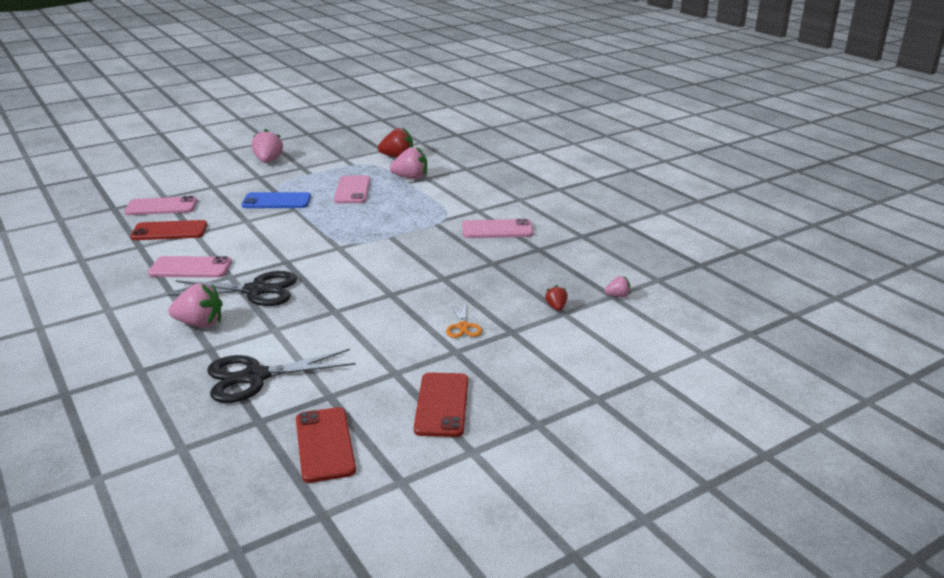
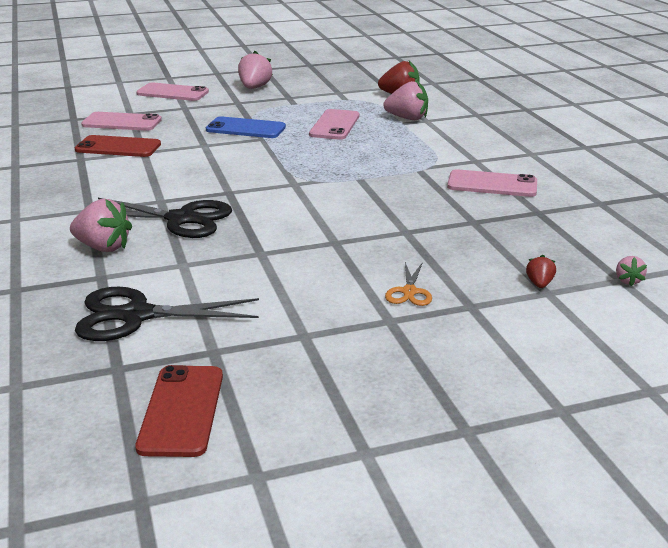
camera: 15 degrees right, 0 degrees up
(190, 268) = (122, 187): pink phone -> pink phone (172, 93)
(442, 404) = (347, 384): red phone -> none
(618, 296) = (628, 281): pink strawberry -> pink strawberry turned 90 degrees clockwise

